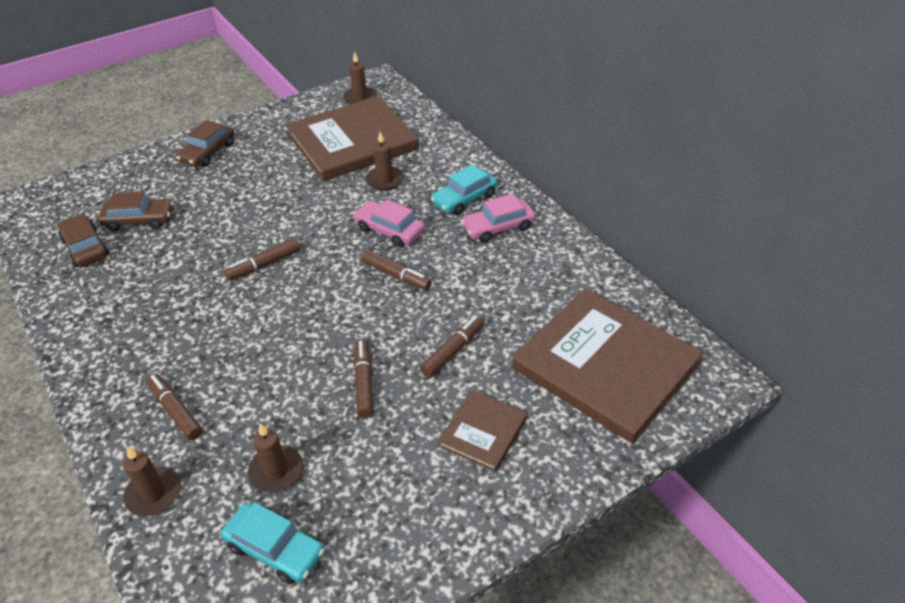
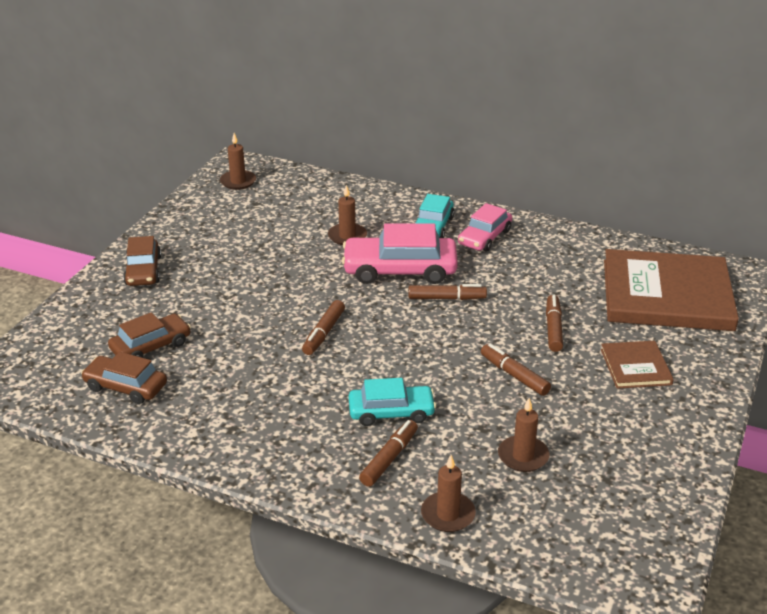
camera: 35 degrees left, 10 degrees down
(175, 411) = (389, 458): brown marker -> brown marker turned 105 degrees clockwise
(275, 549) = (584, 498): turquoise car -> turquoise car (391, 412)
(353, 142) = (278, 217): brown book -> none
(390, 230) = (400, 270): pink car -> pink car, size x1.58

